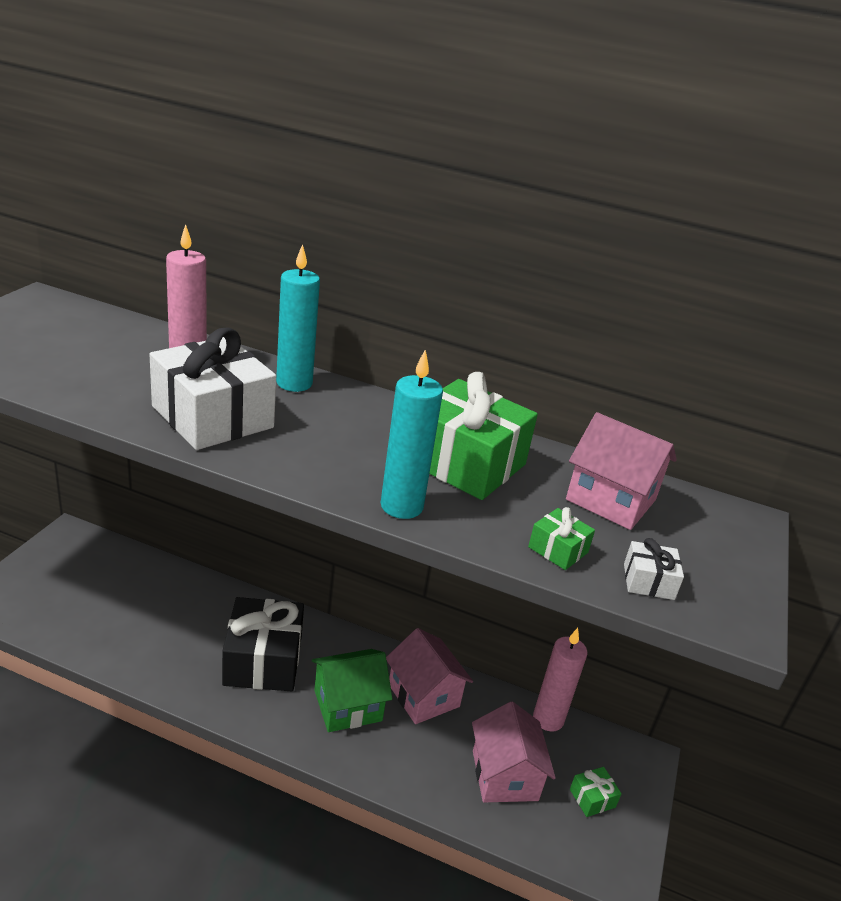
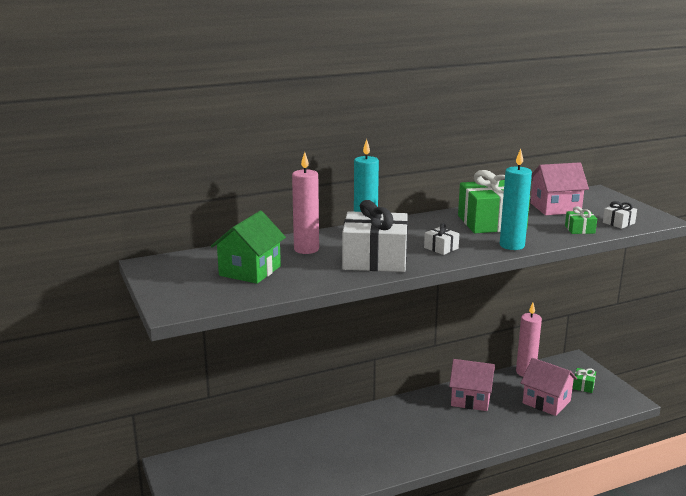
camera: 40 degrees left, 10 degrees down
(263, 660) = (385, 437): black gift -> none
(313, 452) = (441, 248): none -> white gift
(348, 705) = (451, 425): green house -> green house (250, 271)

